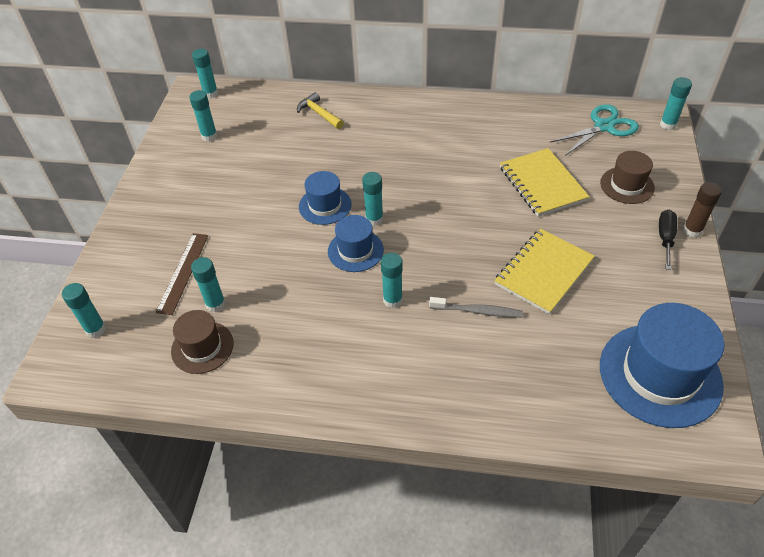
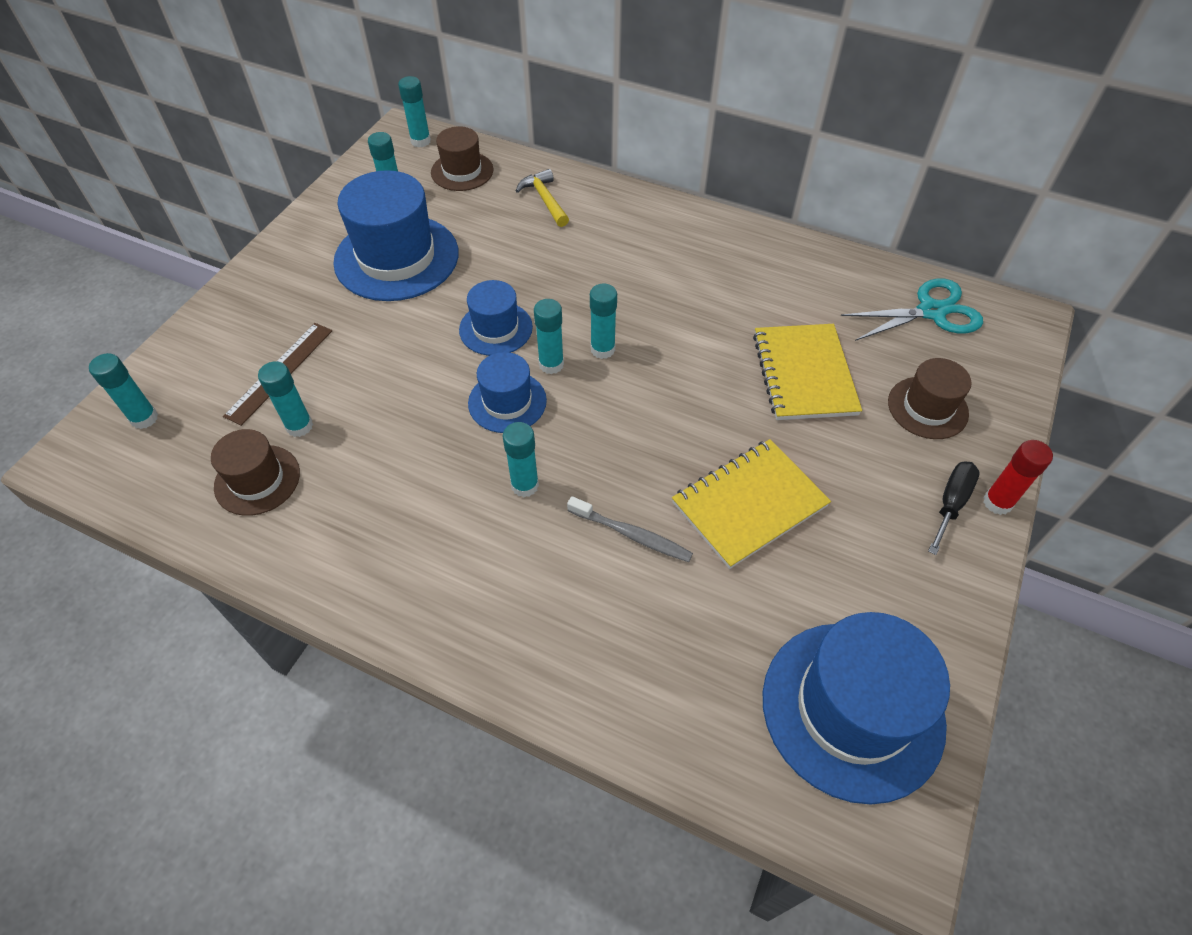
camera: 15 degrees right, 5 degrees up
(231, 176) = (396, 257): none -> blue hat
(251, 107) = (462, 171): none -> brown hat
(668, 124) = (1029, 332): turquoise glue stick -> turquoise glue stick (602, 349)
(692, 230) = (997, 502): brown glue stick -> red glue stick

